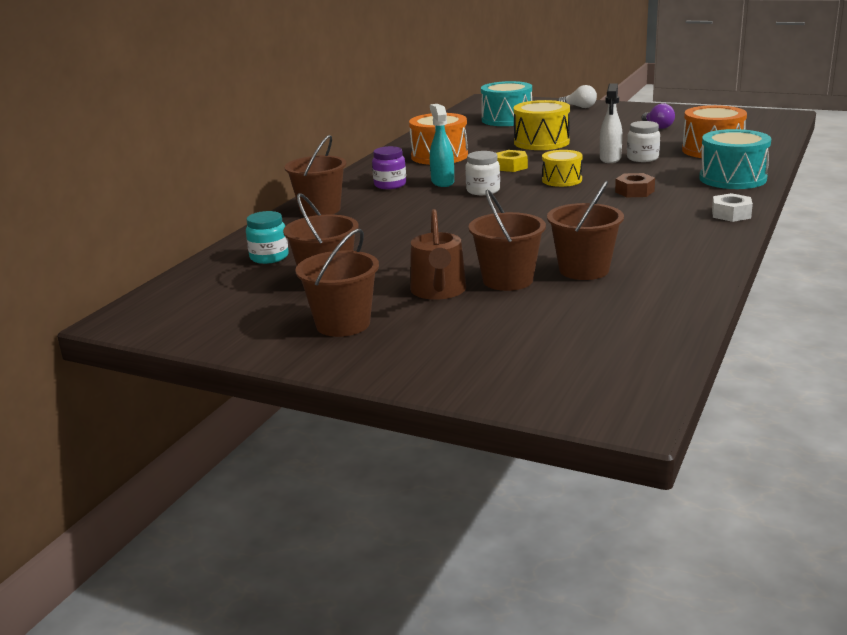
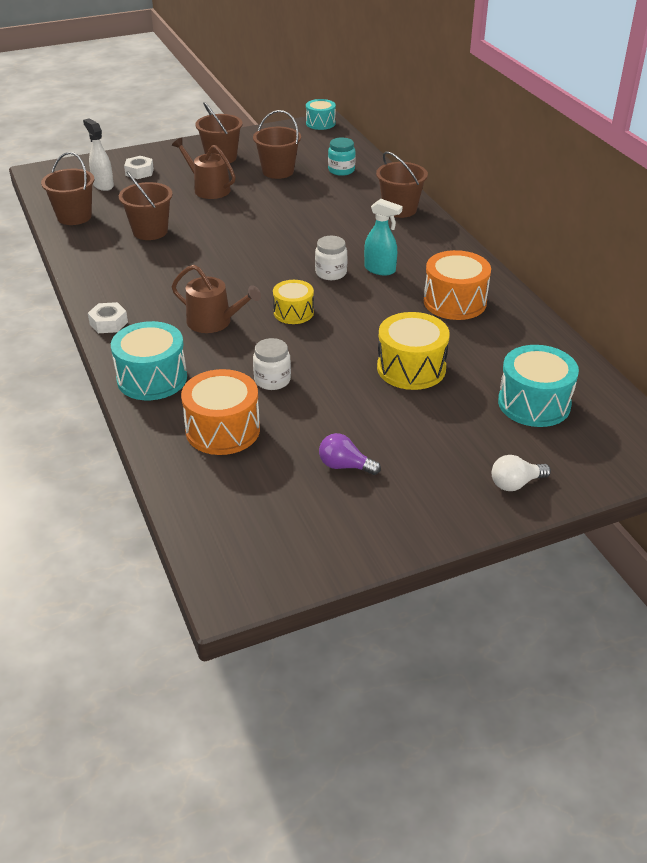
camera: 130 degrees right, 15 degrees up
(128, 320) = (320, 123): none -> turquoise drum
(390, 185) = (411, 250): purple jar -> none
(479, 347) = (139, 172): none -> white nut
(507, 280) = (183, 208): brown bucket -> brown bucket (74, 216)
(511, 166) = (366, 313): yellow nut -> none
(610, 159) = (300, 365): white spray bottle -> white spray bottle (103, 185)
(634, 191) = (214, 322): brown nut -> brown watering can

